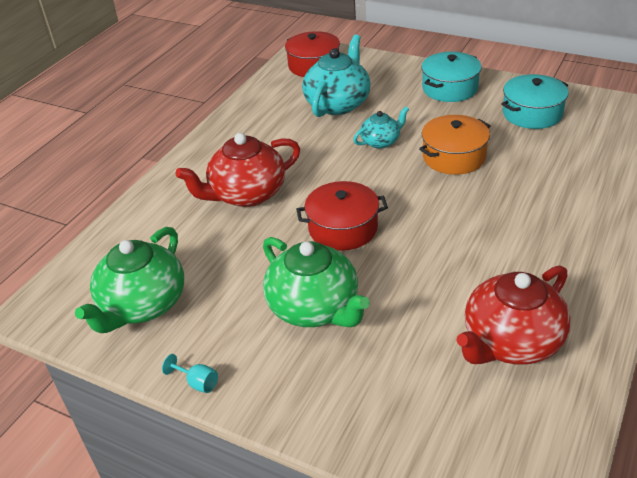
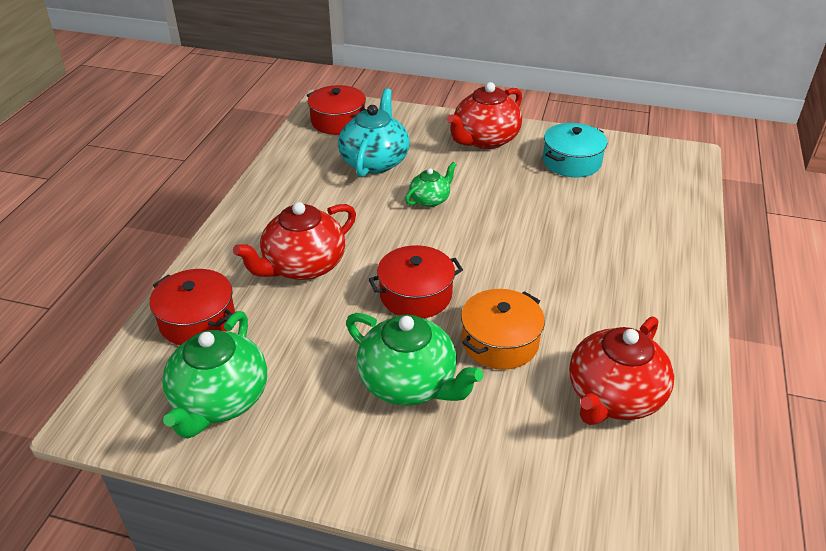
camera: 15 degrees left, 0 degrees up
(142, 234) = (197, 320): none -> red pot
(197, 383) = (305, 479): turquoise goblet -> none
(381, 141) = (430, 199): turquoise teapot -> green teapot
(450, 88) = (485, 140): turquoise pot -> red teapot
(454, 157) = (507, 211): orange pot -> orange pot (500, 342)

